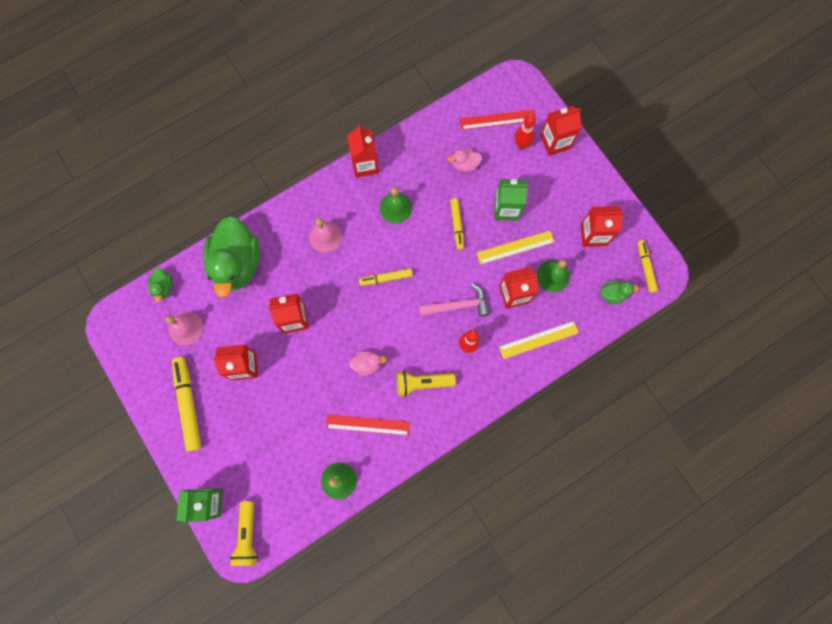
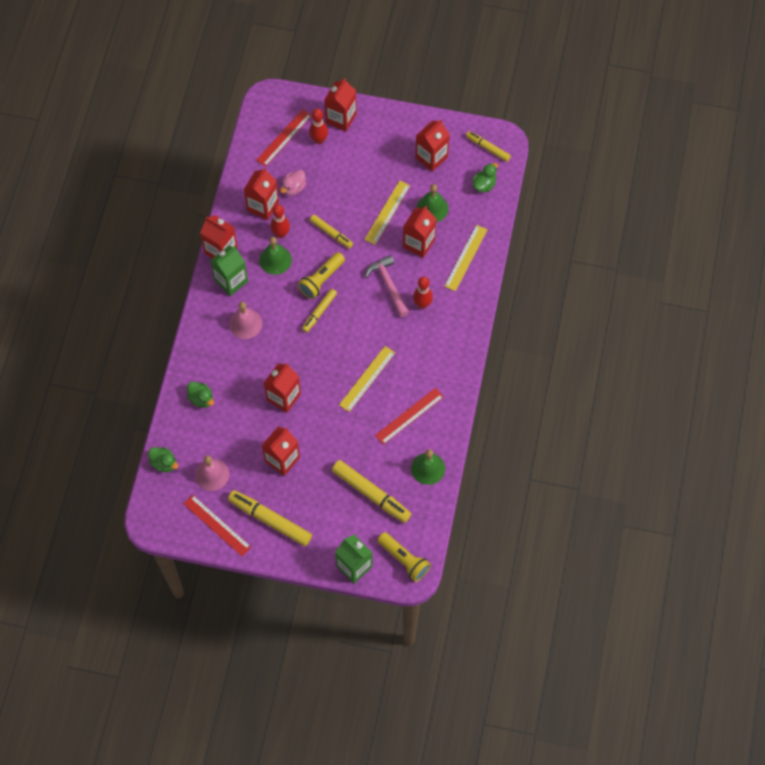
camera: 45 degrees left, 10 degrees down
(150, 370) = (217, 525): none -> red ruler
(237, 264) = (201, 399): green duck -> green duck, size x0.43
(278, 458) = (371, 493): none -> yellow marker
(367, 364) = (367, 379): pink duck -> yellow ruler
(420, 191) = (281, 234): none -> red bowling pin
(422, 383) = (418, 356): yellow flashlight -> yellow flashlight (321, 280)
(429, 158) = (263, 206): none -> red carton
(458, 305) = (388, 285): pink hammer -> pink hammer turned 60 degrees counterclockwise
(506, 209) = (354, 192): green carton -> green carton (231, 281)

